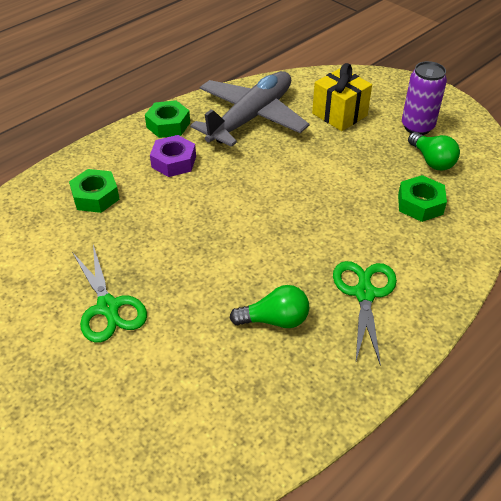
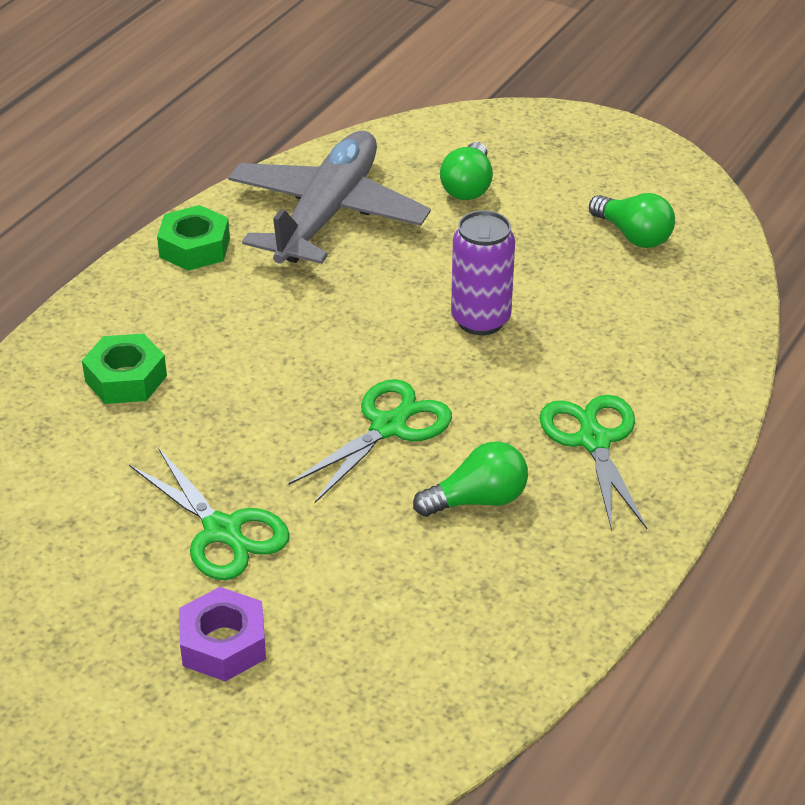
camera: 15 degrees left, 5 degrees down
(173, 162) = (229, 304): purple nut -> purple nut (223, 644)
(236, 258) = (388, 427): none -> green scissors
(339, 114) = (468, 187): yellow gift -> green light bulb
(417, 127) = (596, 187): purple can -> purple can (480, 320)
(420, 204) = (635, 302): green nut -> none

